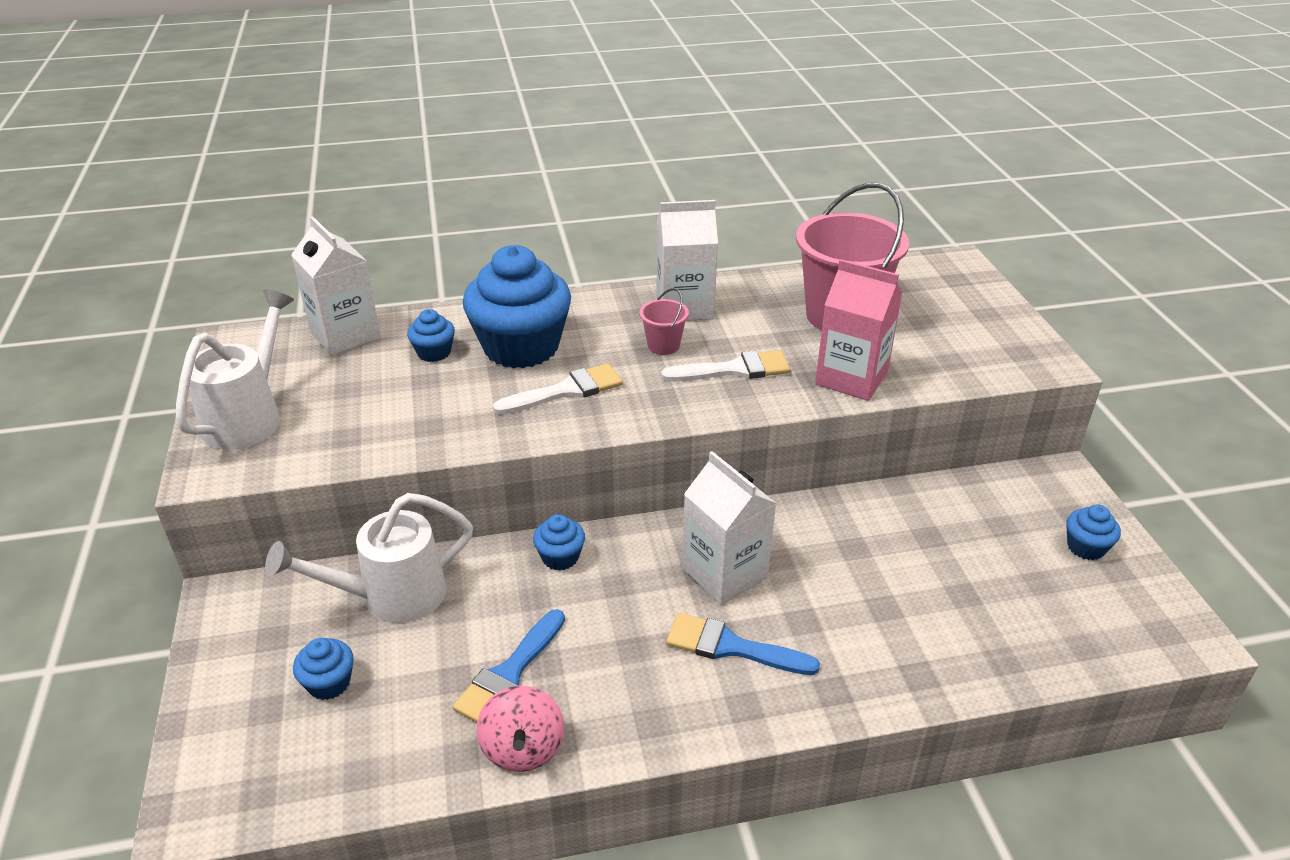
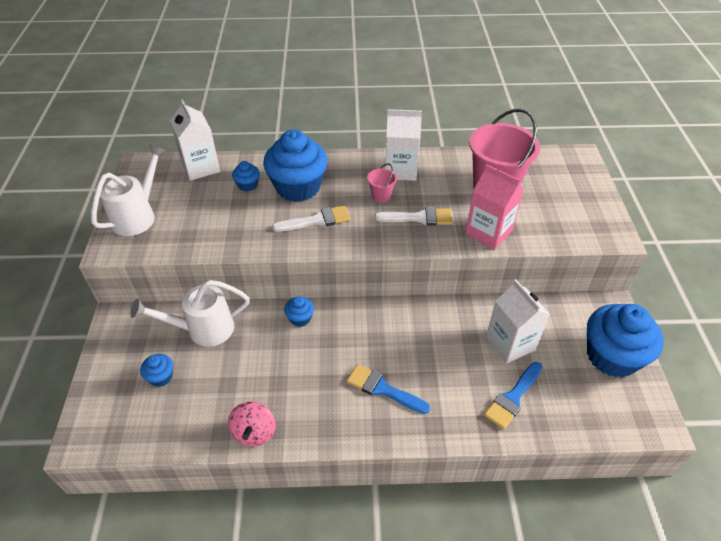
camera: 10 degrees right, 10 degrees up
(509, 673) = (257, 386): blue brush -> blue brush (513, 397)
(724, 573) = (390, 342): white carton -> white carton (510, 343)
(1086, 547) = (612, 356): blue cupcake -> blue cupcake, size x2.28

